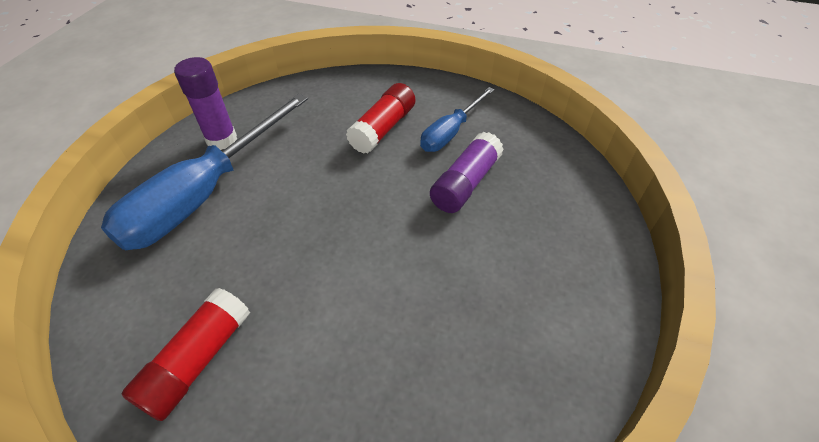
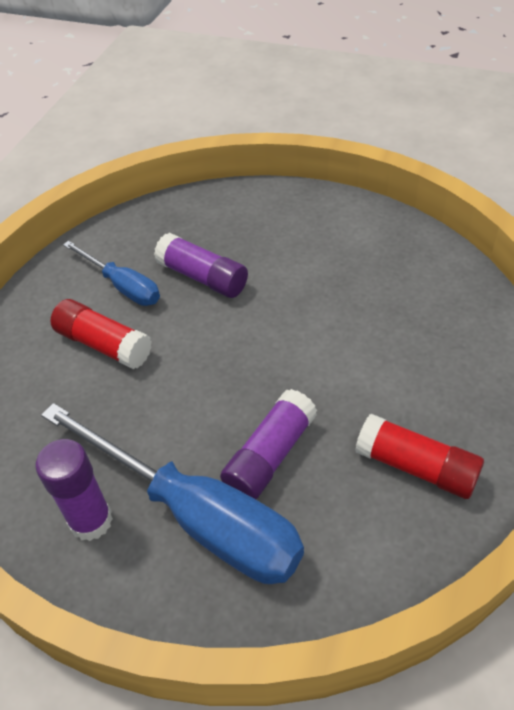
camera: 85 degrees left, 0 degrees up
(246, 238) = (270, 455): none -> purple glue stick

